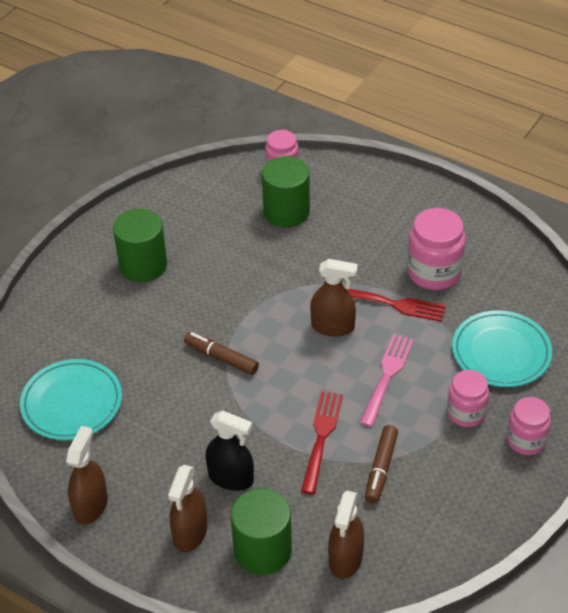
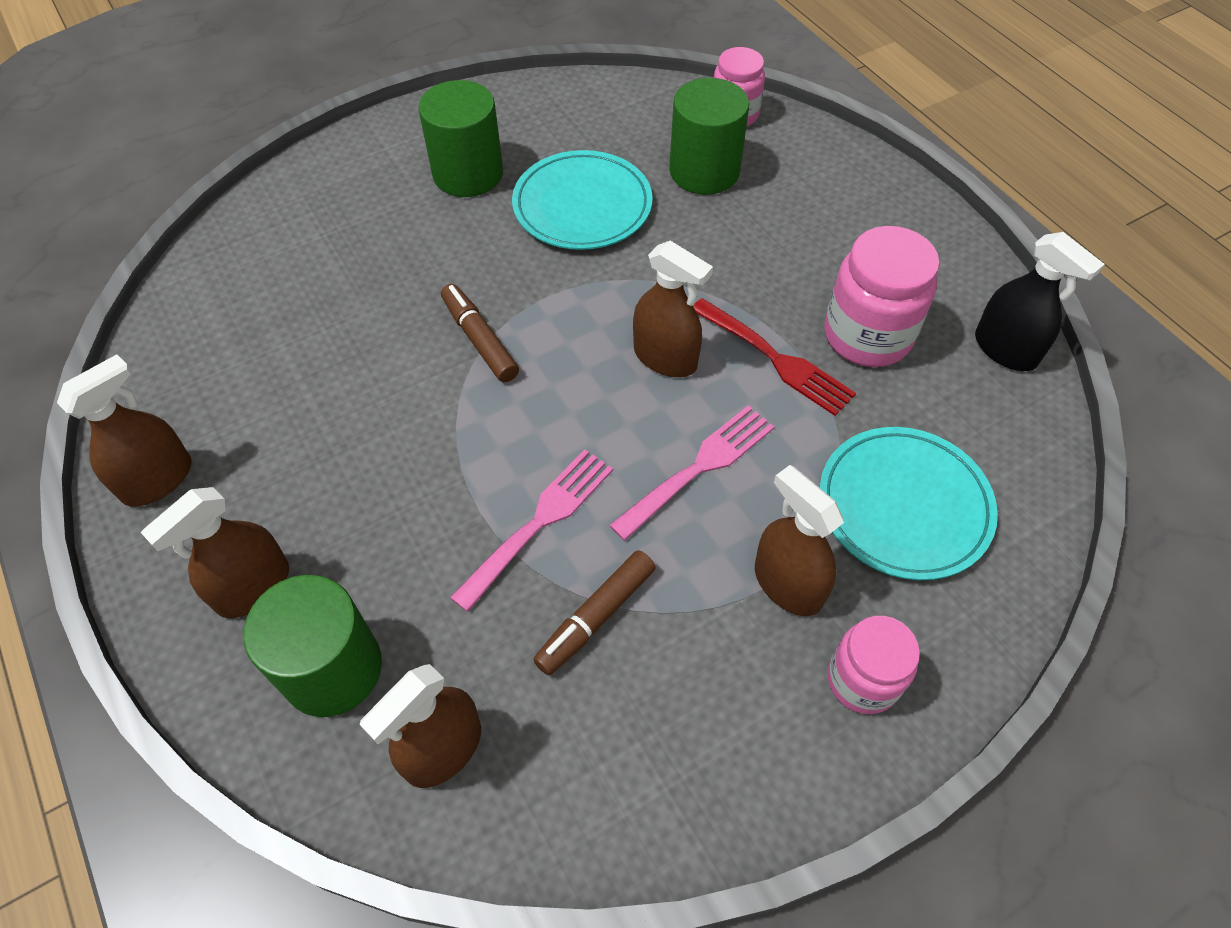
camera: 25 degrees right, 10 degrees up
(72, 403) = (245, 321): turquoise plate -> turquoise plate (582, 205)
(231, 478) = (368, 527): black spray bottle -> black spray bottle (1005, 349)
(321, 437) = (539, 523): red fork -> pink fork
(466, 413) = (787, 584): pink jar -> brown spray bottle

